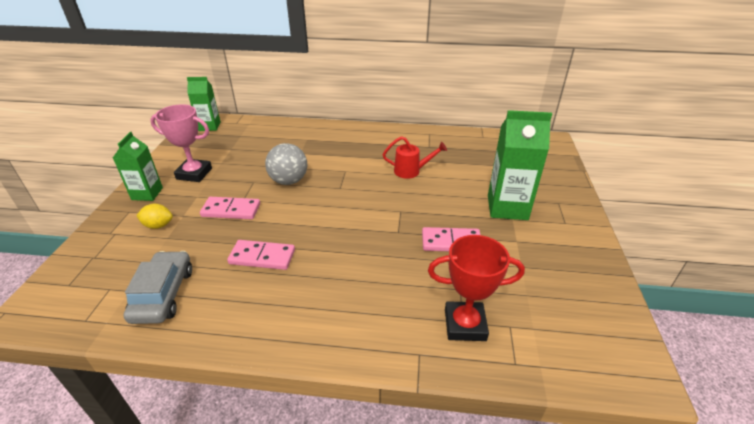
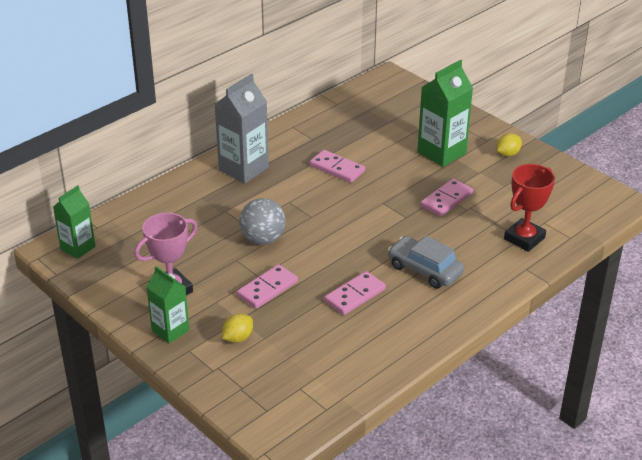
camera: 50 degrees left, 0 degrees up
(163, 294) = (341, 360): grey car -> grey car (424, 270)
(357, 139) = (243, 169): none -> grey carton
(411, 171) = (337, 168): red watering can -> pink domino
(568, 244) = (507, 154): none -> yellow lemon

